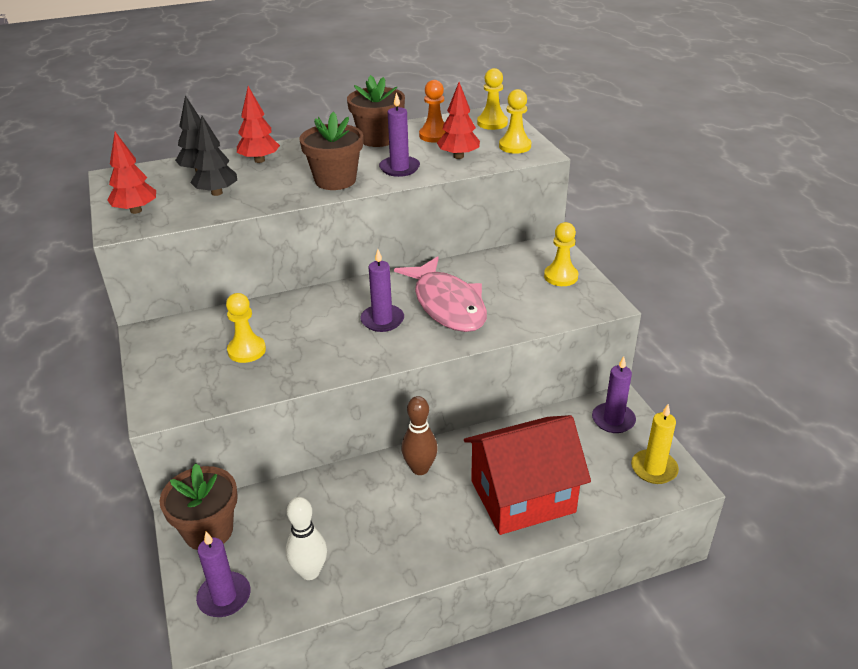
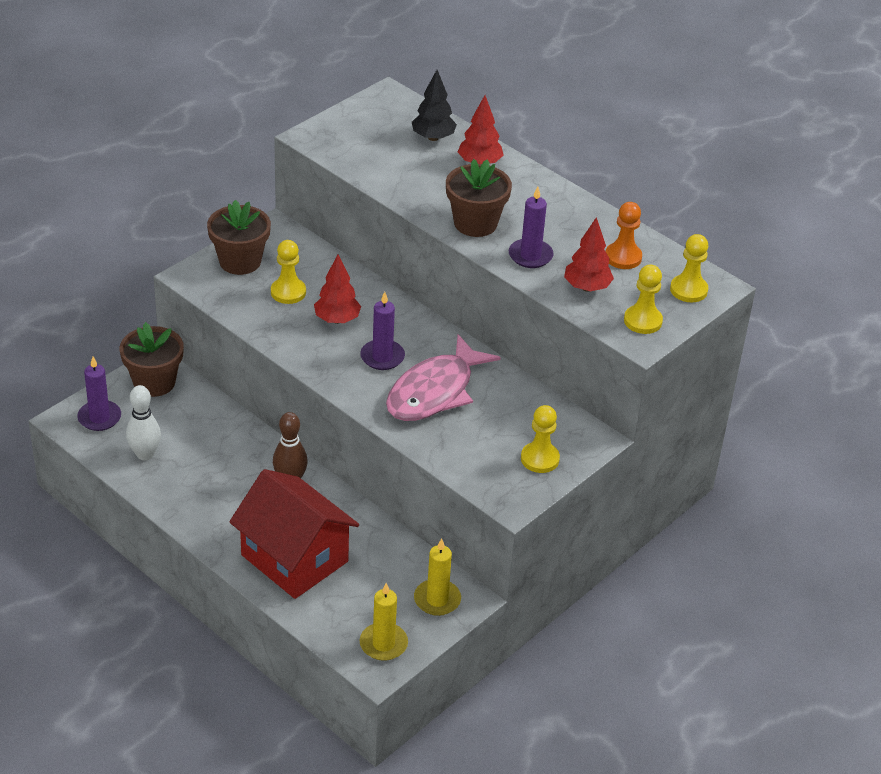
camera: 60 degrees right, 5 degrees up
(136, 210) = (340, 132): red tree -> red tree (337, 319)
(217, 193) = (401, 163): black tree -> none
(378, 139) = (584, 221): brown flower pot -> brown flower pot (240, 261)
(613, 420) = (437, 599): purple candle -> yellow candle

